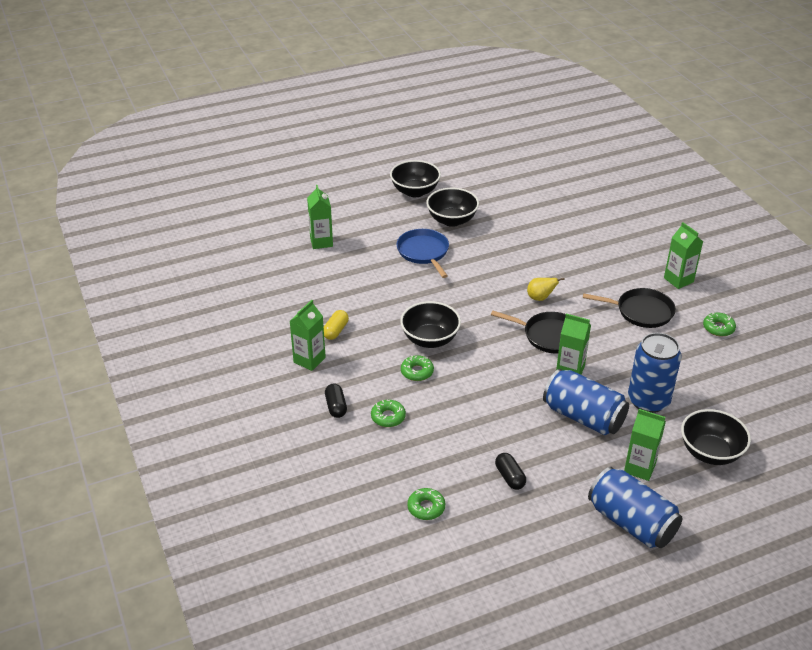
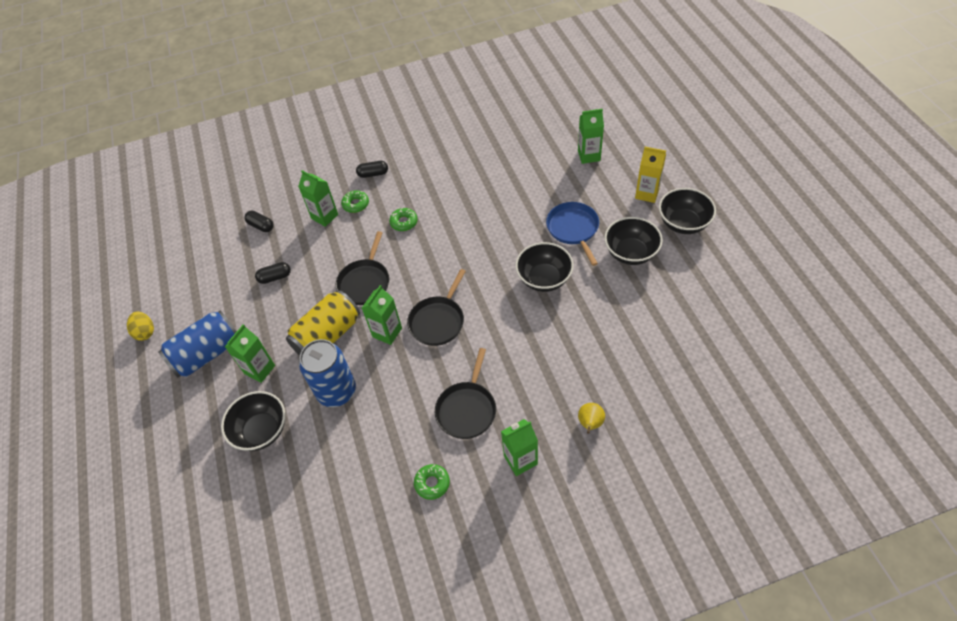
camera: 100 degrees right, 15 degrees up
(309, 360) = (428, 156): green carton -> green carton (325, 216)
(335, 331) = (462, 170): yellow capsule -> none
(377, 209) = (647, 193): none -> yellow carton
(423, 252) = (573, 229): blue pan -> blue pan turned 90 degrees counterclockwise
(426, 507) = (261, 226): green donut -> black capsule
(430, 339) = (443, 231): black bowl -> black bowl (544, 279)
(507, 395) = (365, 282): none -> black pan
(540, 298) = (496, 319): yellow pear -> yellow pear (590, 423)
(583, 417) = (328, 335): blue can -> yellow can
(615, 599) = (145, 332): none -> yellow egg

